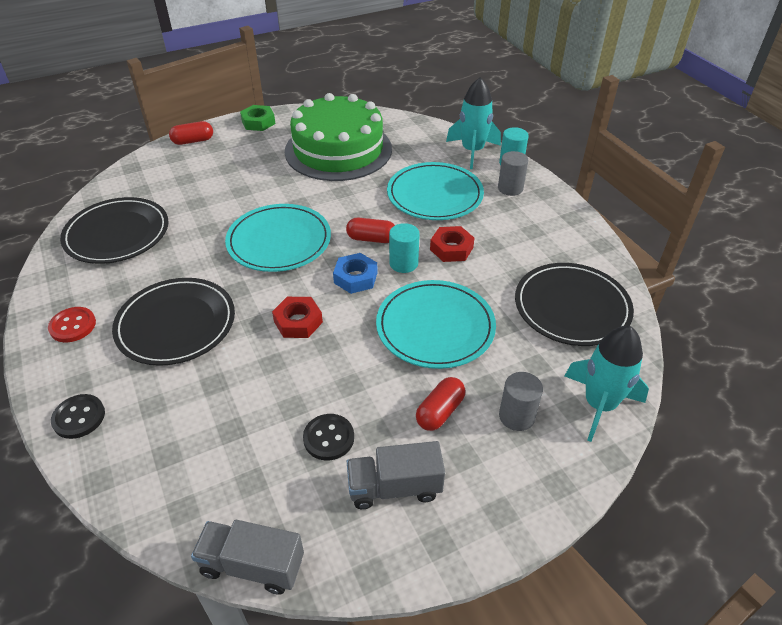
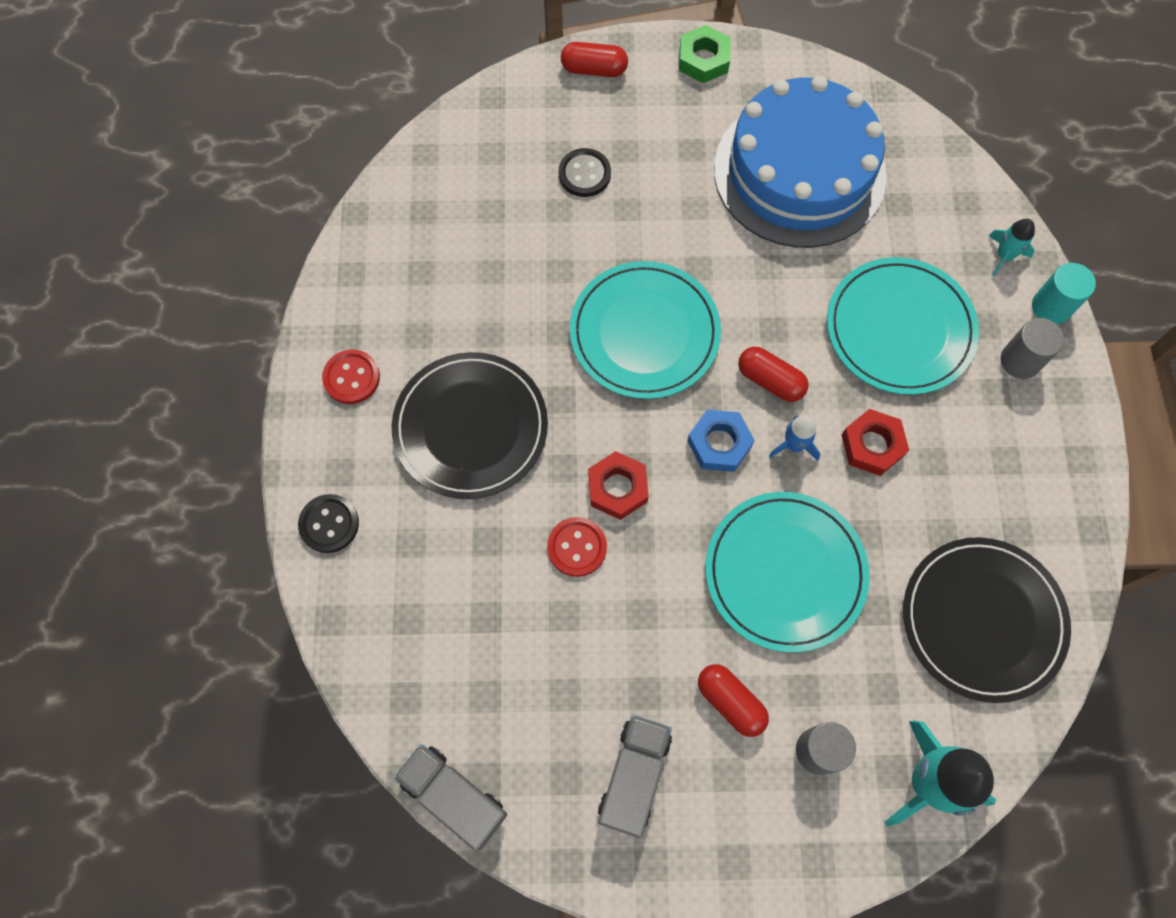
camera: 25 degrees right, 25 degrees up
(117, 234) = (440, 231): black plate -> none
(284, 363) = (577, 547): none -> red button
(328, 438) = (588, 679): black button -> black button (584, 174)
(338, 150) = (799, 172): green cake -> blue cake
(394, 487) = (634, 777): grey truck -> grey truck turned 90 degrees clockwise
(403, 263) = (794, 445): turquoise cylinder -> blue rocket
(440, 411) = (730, 702): red capsule -> red capsule turned 75 degrees clockwise
(472, 151) = (1004, 256): turquoise rocket -> turquoise rocket, size x0.51

